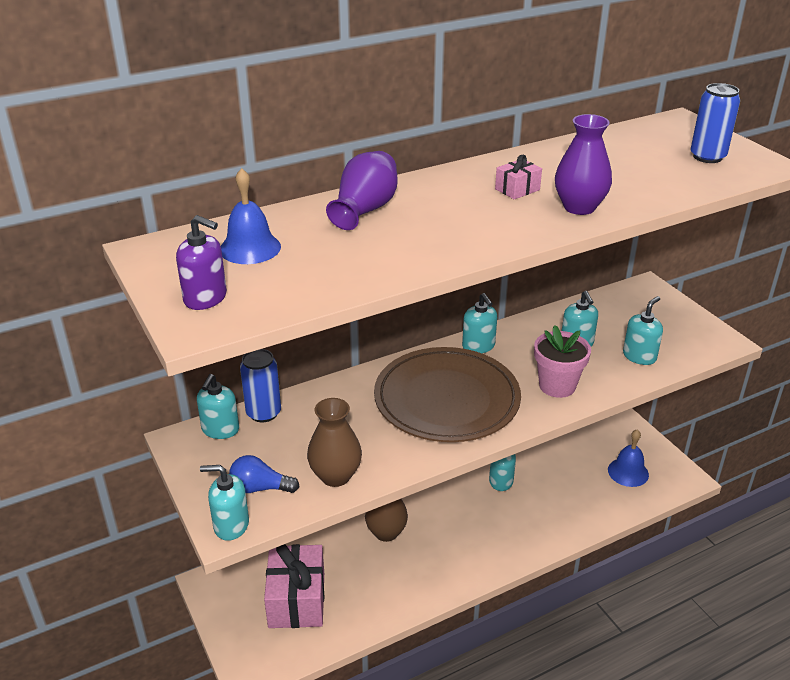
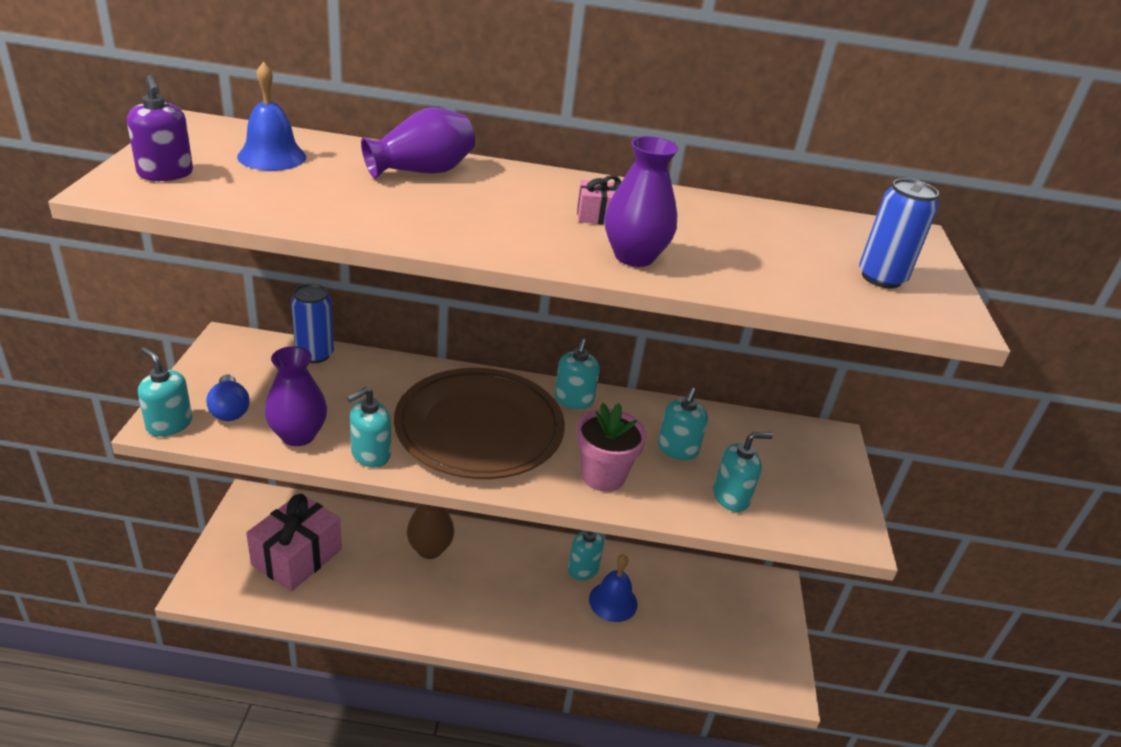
camera: 30 degrees right, 0 degrees up
(220, 430) = (265, 349): turquoise soap dispenser -> turquoise soap dispenser (370, 454)
(260, 488) = (230, 409): blue light bulb -> blue light bulb turned 150 degrees counterclockwise
(335, 476) = (298, 435): brown vase -> purple vase
(628, 472) = (724, 640): blue bell -> blue bell (613, 601)

